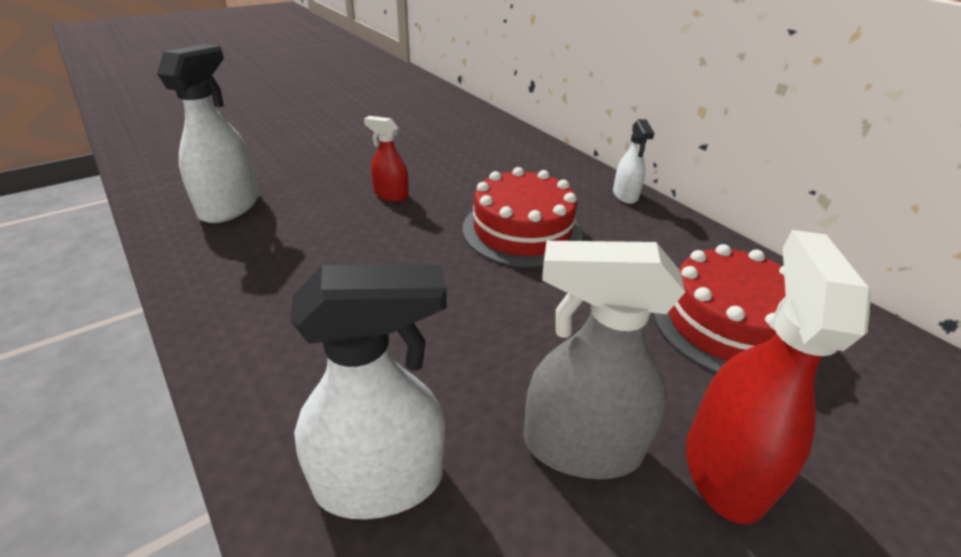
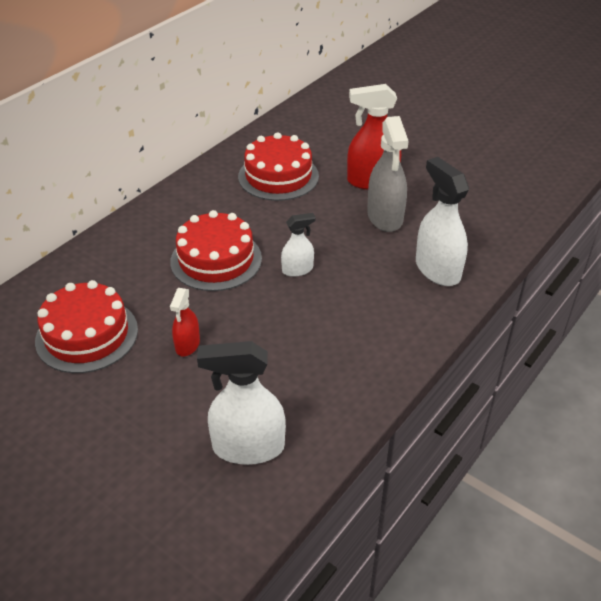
camera: 105 degrees left, 5 degrees up
(442, 152) = (87, 335): none -> red cake
(625, 195) = (143, 216): white spray bottle -> white spray bottle (297, 269)

